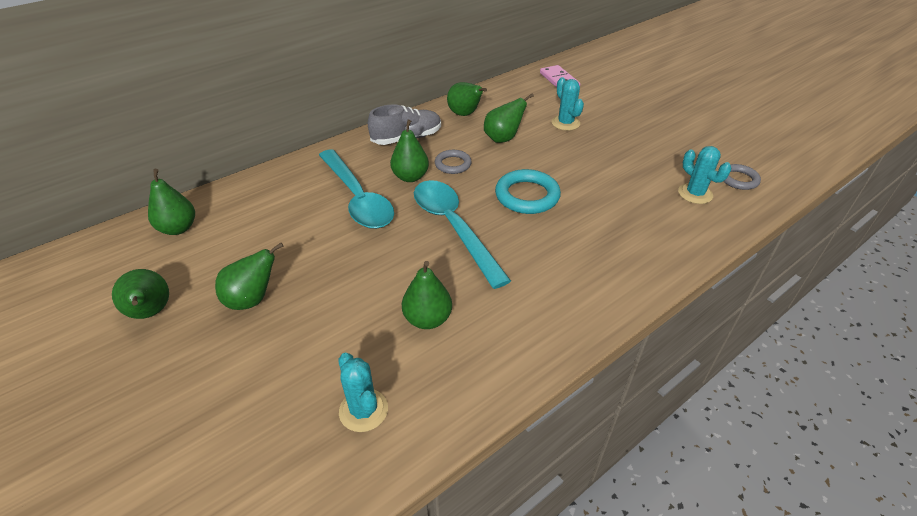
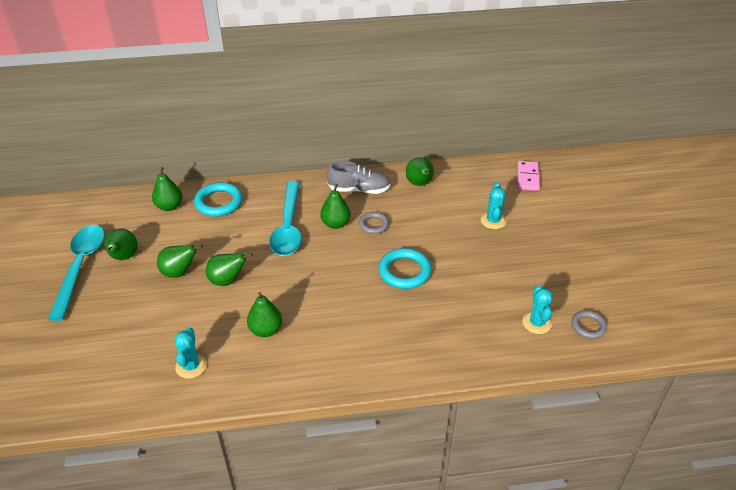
camera: 30 degrees right, 0 degrees up
(246, 202) = (219, 202): none -> turquoise ring
(453, 228) = (332, 275): turquoise spoon -> turquoise spoon (80, 267)
(503, 139) = (429, 216): green pear -> green pear (227, 281)

